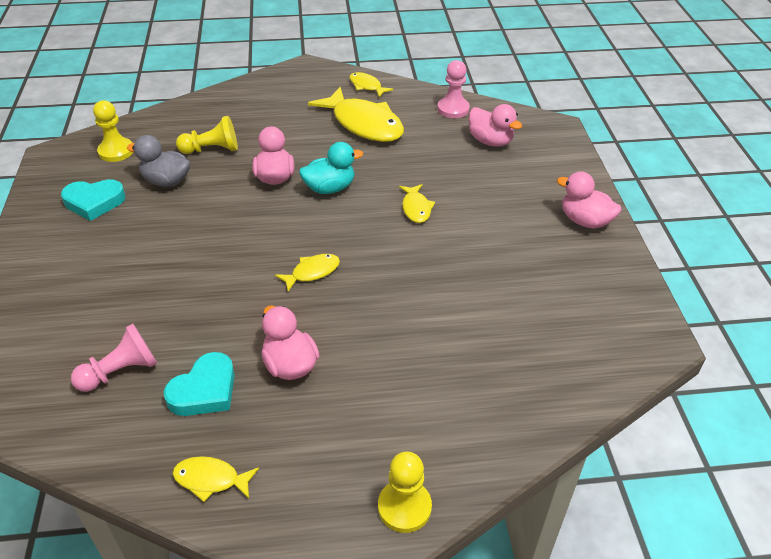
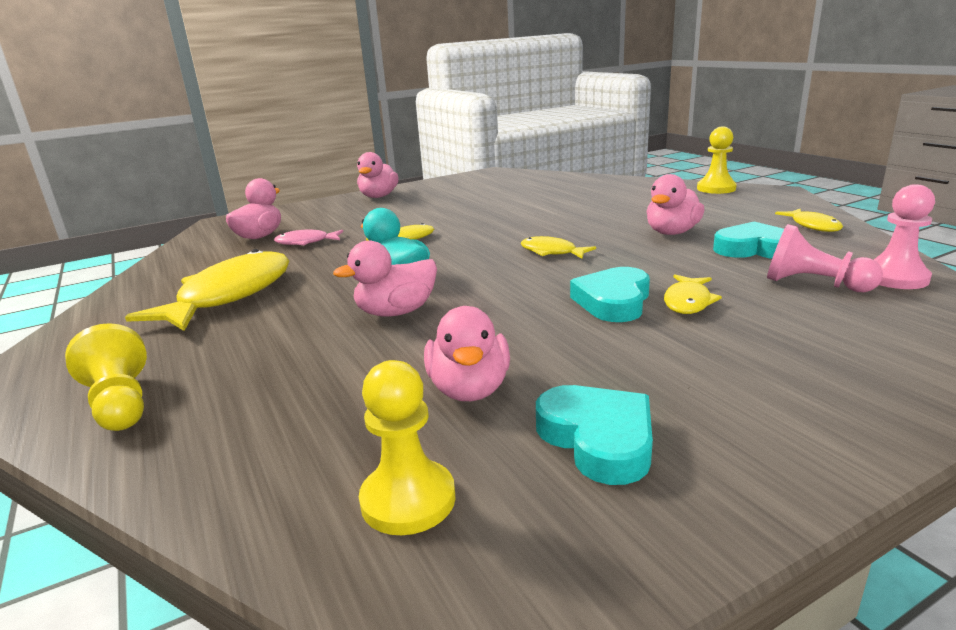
camera: 110 degrees left, 20 degrees down
(166, 181) = (469, 389): grey duck -> pink duck
(200, 263) = (613, 301): none -> turquoise heart
(212, 149) = (345, 382): yellow pawn -> yellow pawn (120, 403)
(367, 86) = (104, 318): yellow fish -> yellow fish (688, 302)
(453, 109) = (184, 261): pink pawn -> pink pawn (895, 278)
(453, 161) = (306, 242): none -> pink fish

